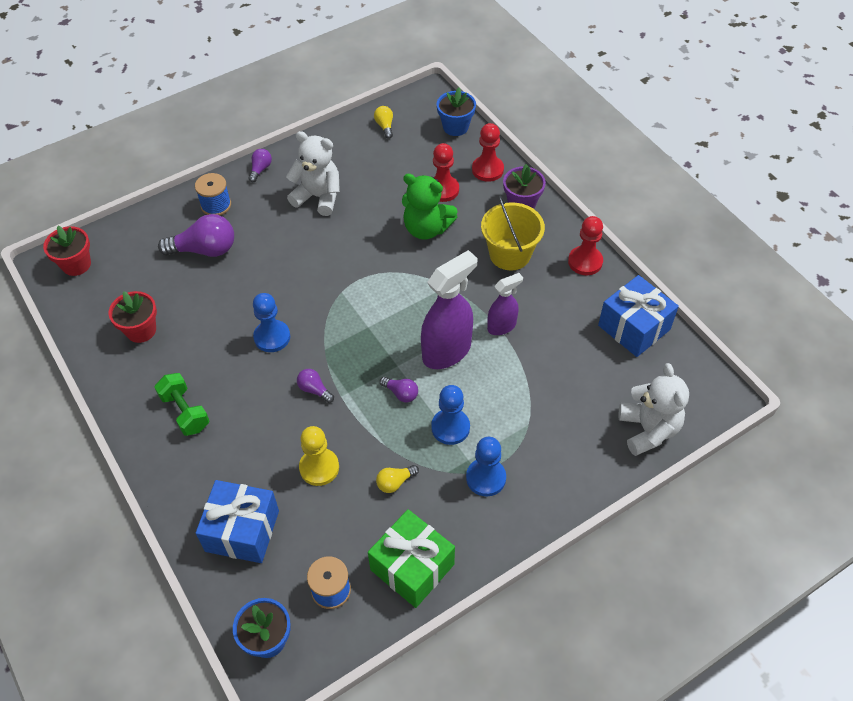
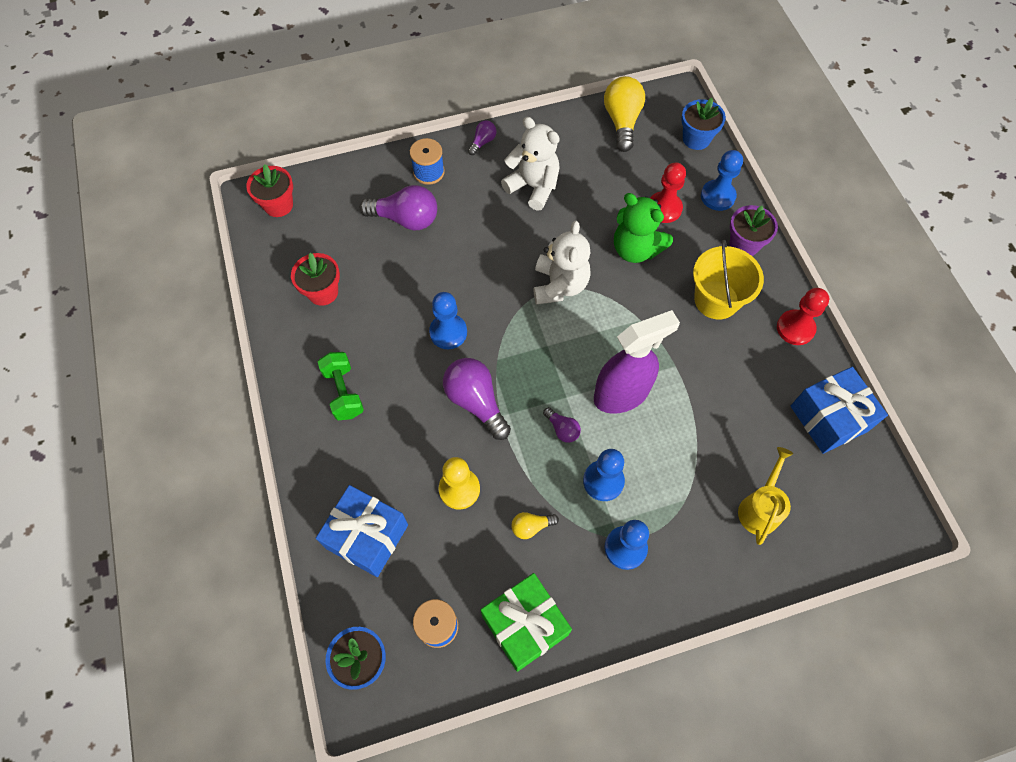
camera: 15 degrees right, 10 degrees up
(314, 390) = (476, 402): purple light bulb -> purple light bulb, size x1.97
(385, 126) = (622, 121): yellow light bulb -> yellow light bulb, size x1.97
(487, 170) = (717, 196): red pawn -> blue pawn
(502, 326) = (686, 380): purple spray bottle -> none
(595, 414) = (760, 507): none -> yellow watering can
(648, 430) = (813, 541): white teddy bear -> white teddy bear (559, 285)

